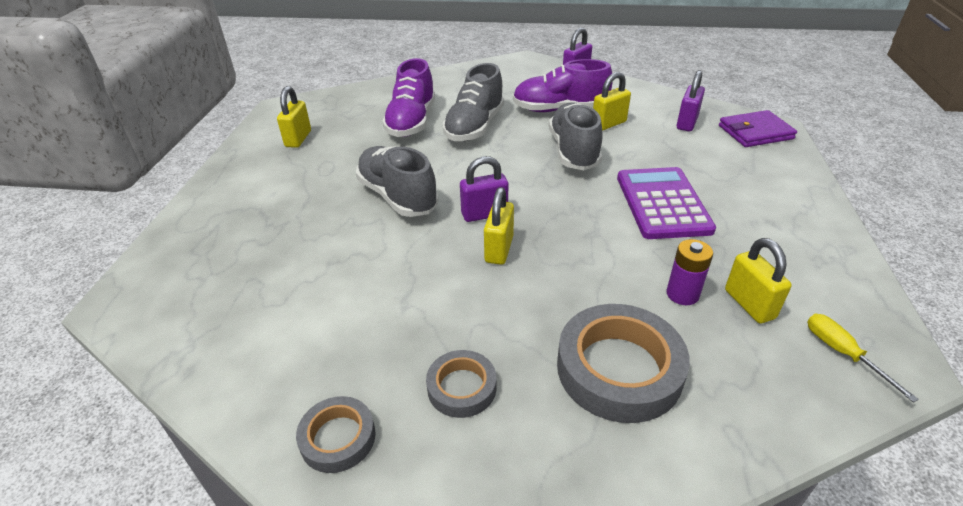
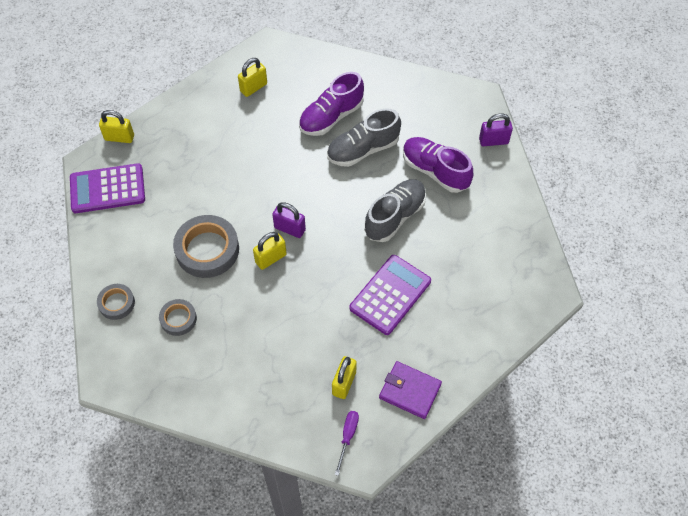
camera: 40 degrees right, 20 degrees up
(181, 312) = (107, 189): none -> purple calculator
(398, 196) = (260, 181): grey shoe -> none
(608, 124) = (448, 208): yellow padlock -> yellow padlock (119, 137)
(619, 369) = (246, 363): grey tape -> grey tape (207, 249)
(682, 294) = (321, 353): purple battery -> none
(687, 123) = (499, 245): purple padlock -> none
(755, 132) = (531, 287): purple wallet -> purple wallet (410, 391)
(842, 353) = (347, 437): yellow screwdriver -> purple screwdriver

